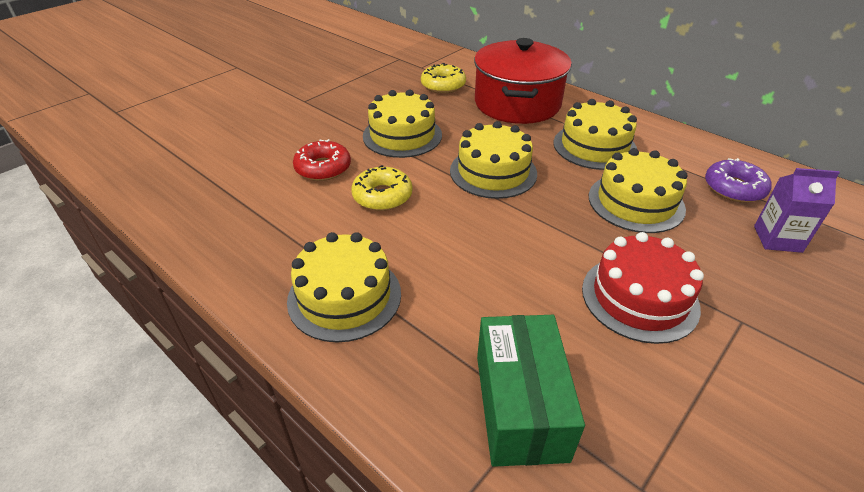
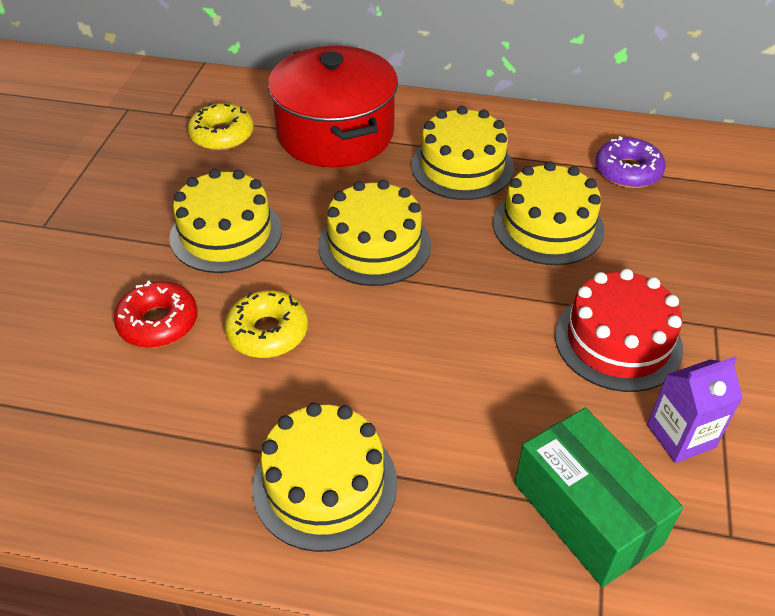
camera: 30 degrees left, 5 degrees up
(777, 239) = (696, 218): purple carton -> purple carton (681, 436)

